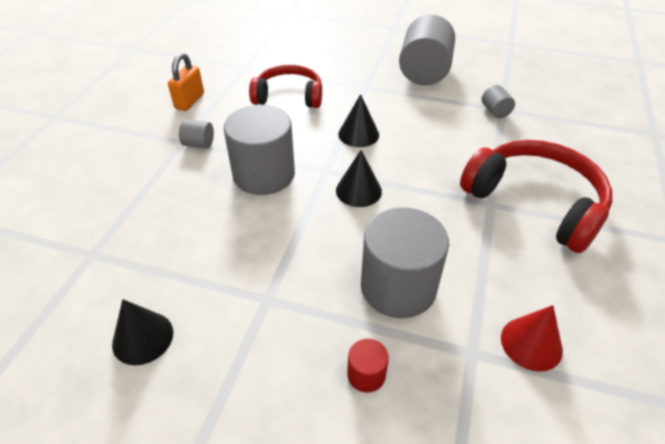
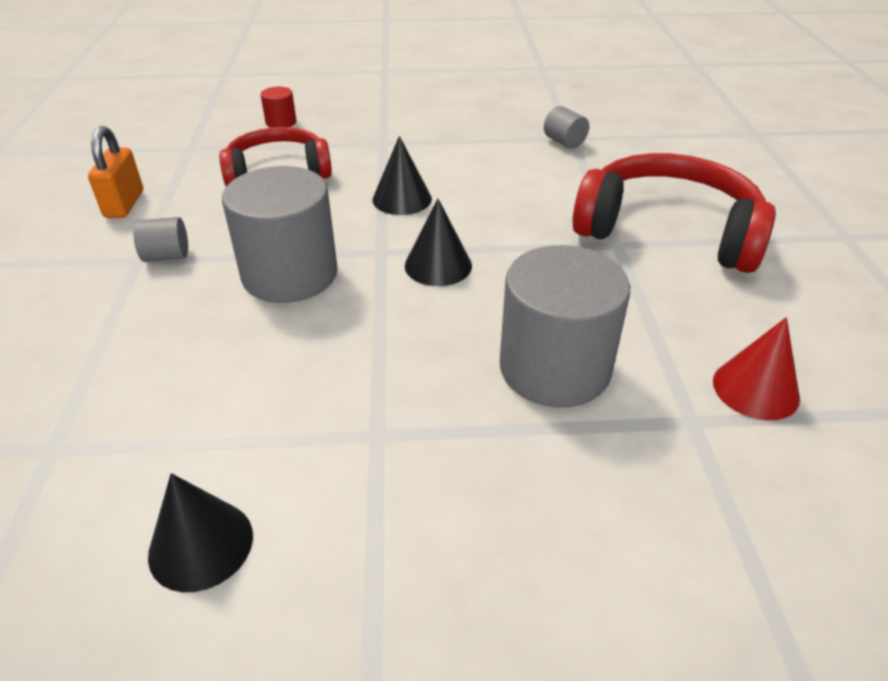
camera: 20 degrees left, 5 degrees down
(366, 374) = (572, 490): red cylinder -> red cylinder (281, 122)
(424, 72) = (451, 114): grey cylinder -> none

